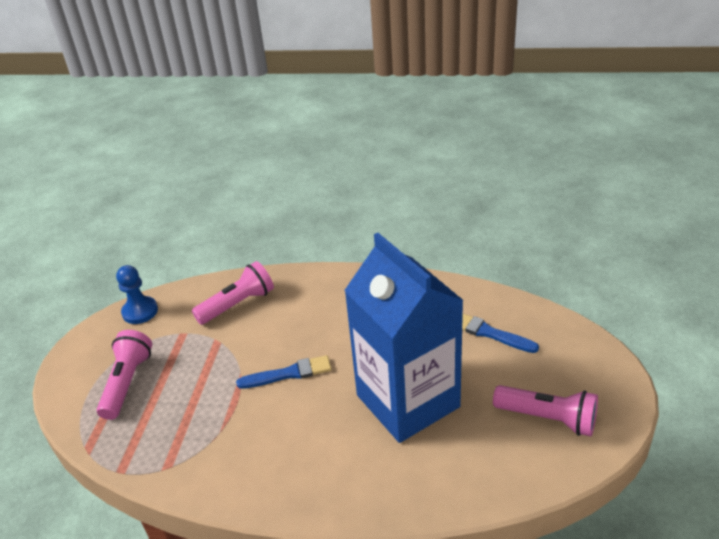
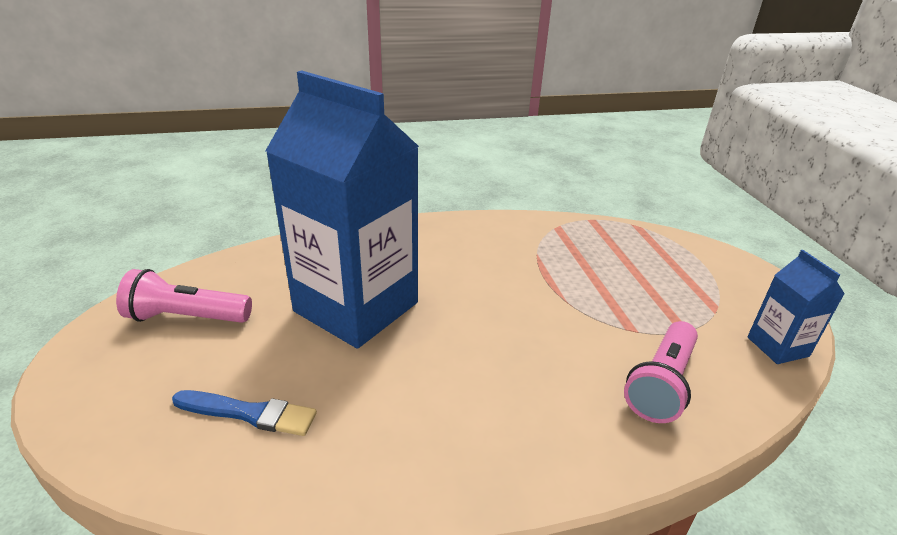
camera: 155 degrees right, 5 degrees down
(127, 383) = (674, 273): pink flashlight -> none
(140, 311) = (777, 347): blue pawn -> blue carton
(288, 374) = (511, 310): blue brush -> none

